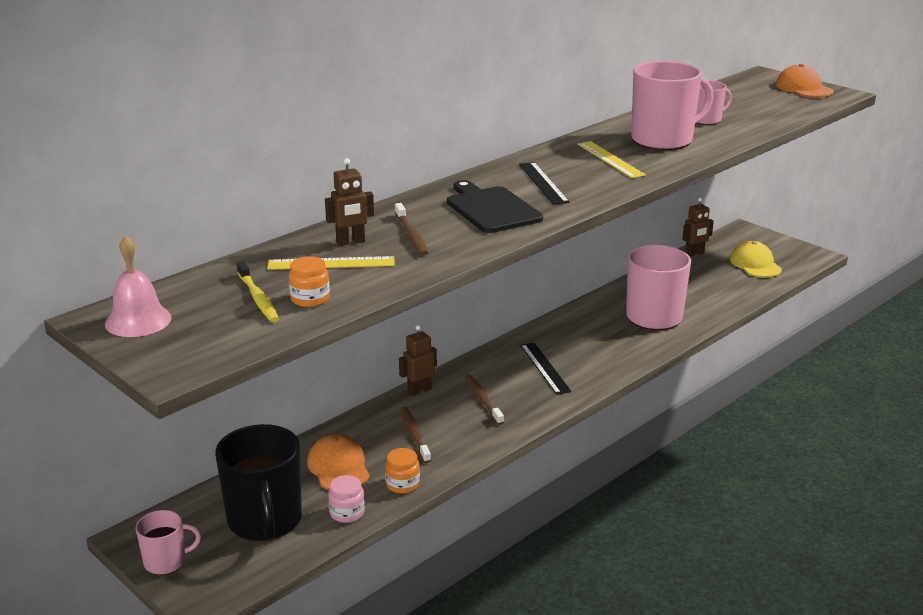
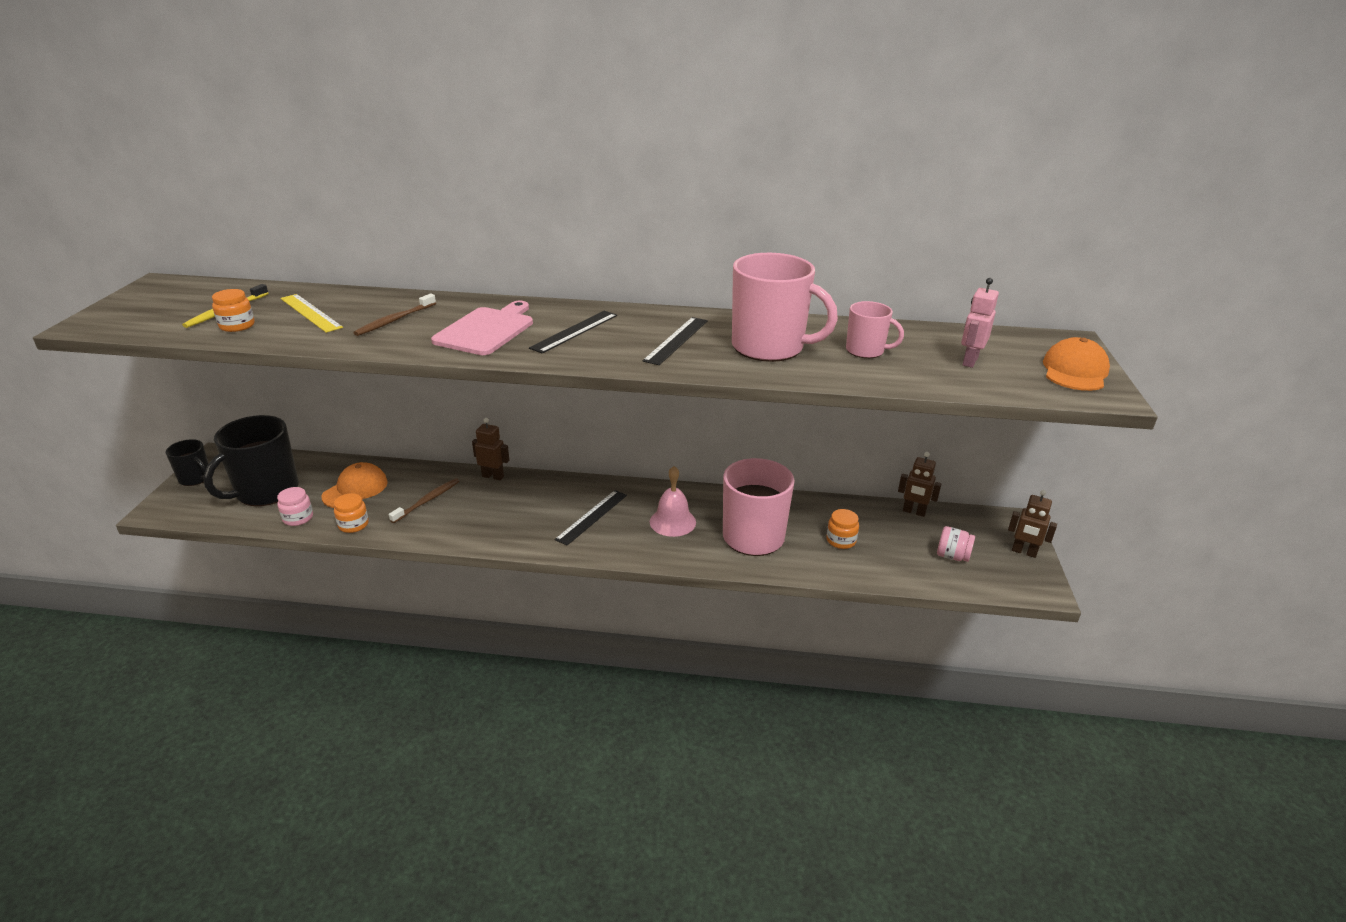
camera: 50 degrees right, 5 degrees up
(138, 321) = (162, 293): pink bell -> pink bell (672, 522)
(166, 562) = (195, 478): pink mug -> black mug
(350, 242) = (358, 306): brown robot -> brown robot (1024, 552)
(482, 399) = (509, 508): brown toothbrush -> none
(491, 209) = (486, 330): black cutting board -> pink cutting board
(610, 159) = (676, 340): yellow ruler -> black ruler
(695, 290) = (841, 540): none -> orange jar
(755, 264) = (952, 556): yellow cap -> pink jar
(758, 103) = (969, 361): none -> pink robot

